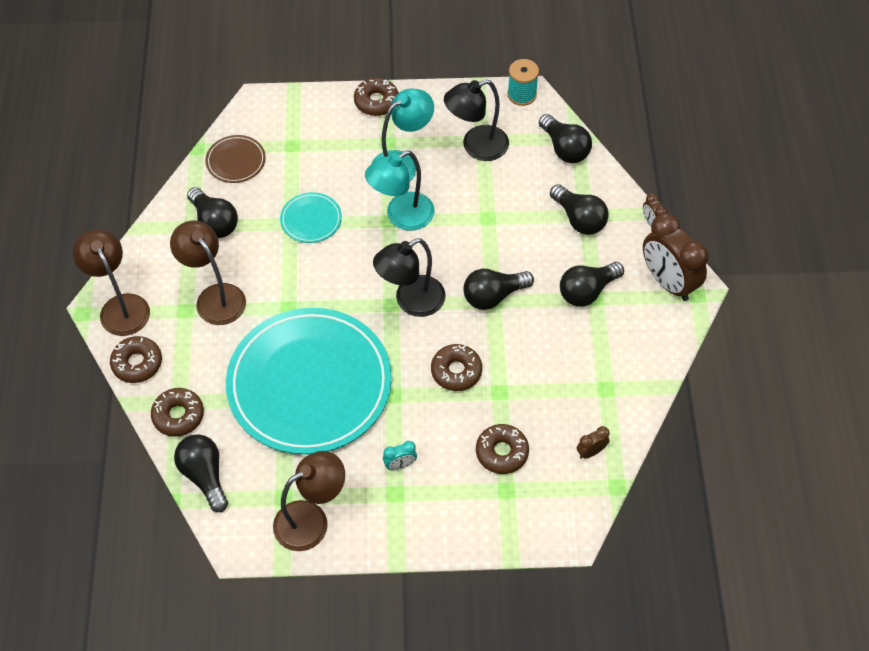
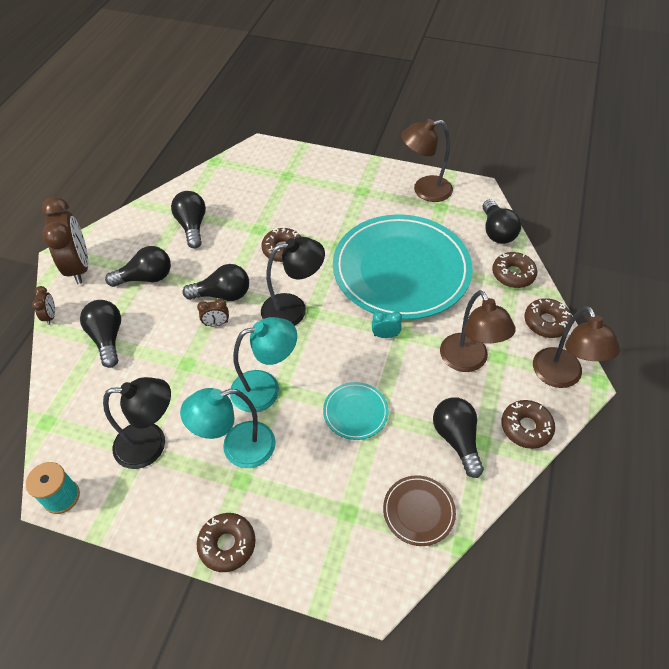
camera: 160 degrees left, 5 degrees down
(400, 465) = (351, 204): turquoise clock -> turquoise clock (385, 335)
(502, 452) = (278, 195): brown donut -> brown donut (526, 427)
(564, 148) = (67, 413): black light bulb -> black light bulb (192, 226)
(591, 452) = (218, 181): brown clock -> brown clock (216, 323)

